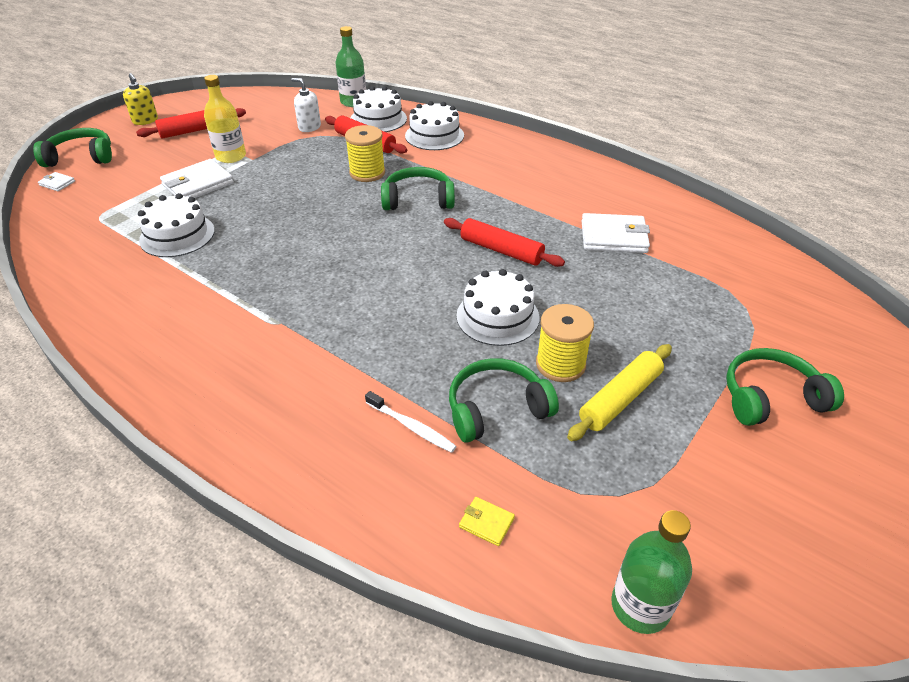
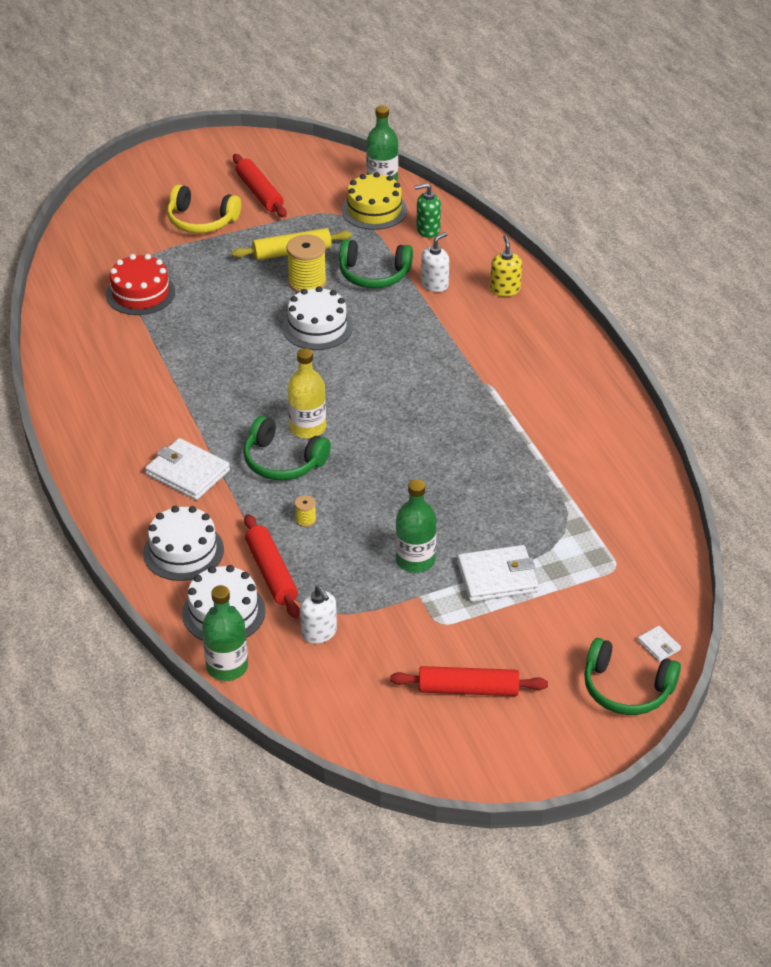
camera: 150 degrees left, 0 degrees up
(145, 120) = (528, 744): yellow soap dispenser -> yellow soap dispenser (505, 289)
(177, 235) = (540, 508): white cake -> none
(231, 156) = (442, 612): yellow bottle -> yellow bottle (307, 428)
(267, 175) = (415, 560): none -> green bottle
(367, 173) = (305, 520): yellow spool -> yellow spool, size x0.47
(412, 427) = (434, 284): white toothbrush -> white soap dispenser
(486, 523) = (428, 230): yellow wallet -> green soap dispenser
(501, 250) = (259, 378): red rolling pin -> red rolling pin (259, 193)
(592, 526) = (374, 210): none -> yellow cake
(613, 237) = (153, 354): white wallet -> white wallet (188, 472)
(701, 284) = (140, 293): none -> red cake
(770, 398) = (201, 220): green headphones -> yellow headphones

